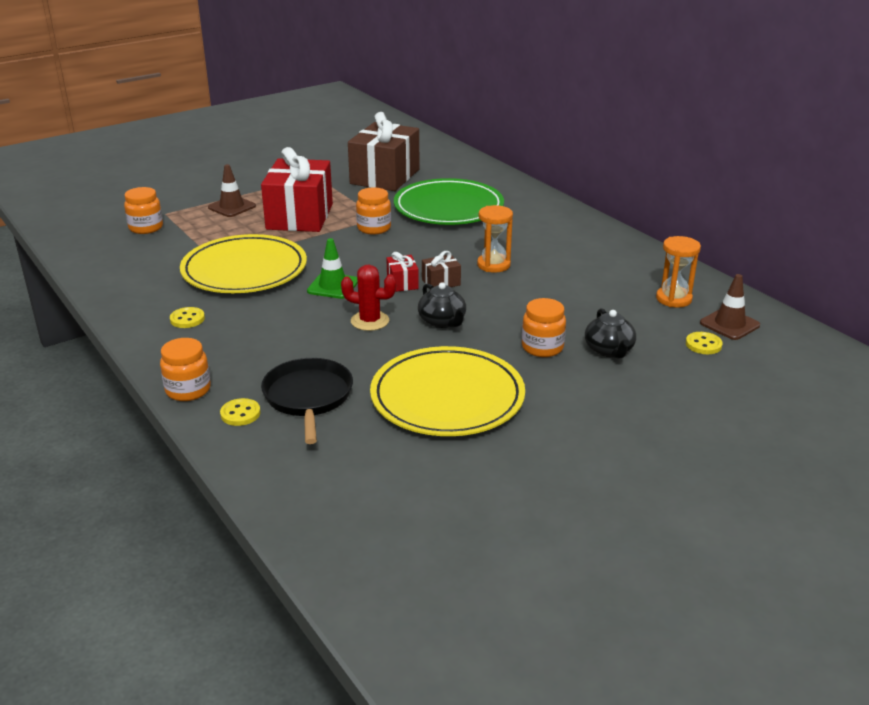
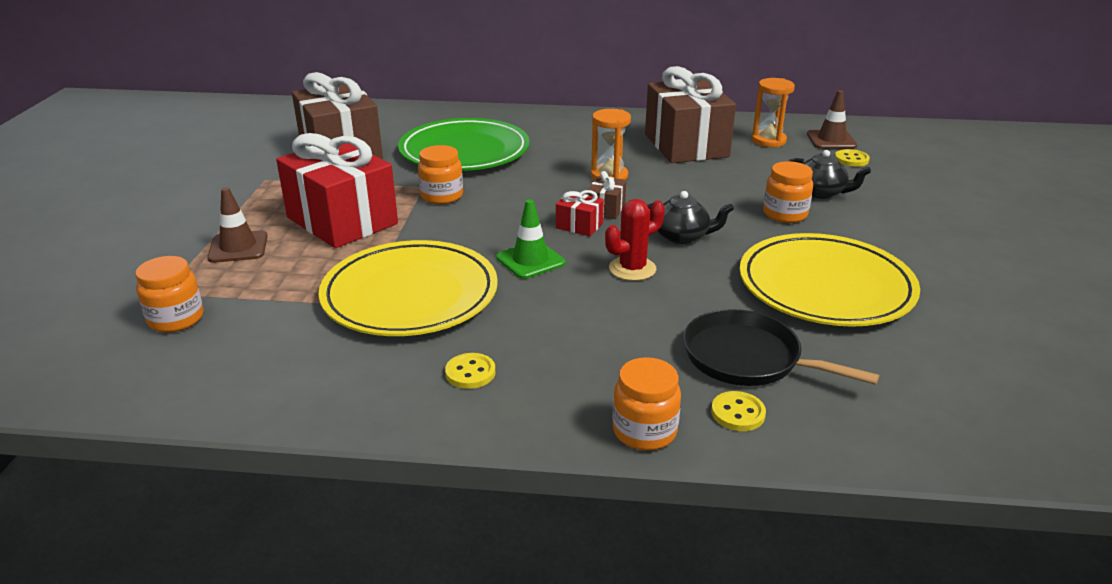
camera: 50 degrees left, 0 degrees up
(600, 271) = (686, 145): none -> brown gift

